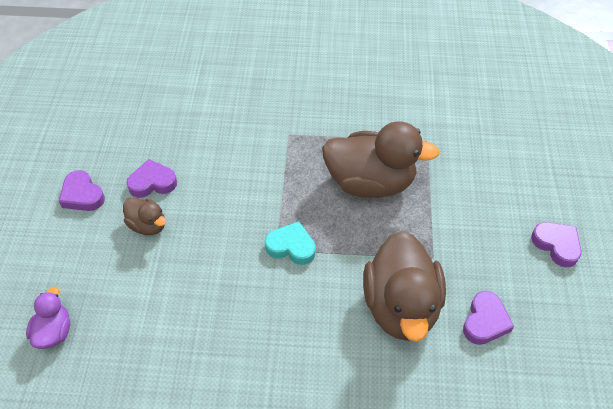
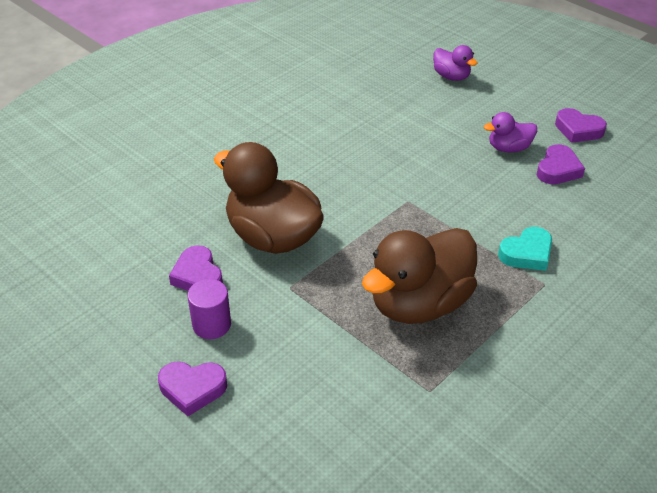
camera: 130 degrees right, 10 degrees down
(82, 195) = (578, 130): purple heart -> purple heart turned 150 degrees counterclockwise
(148, 225) = (508, 148): brown duck -> purple duck
(291, 246) = (401, 210): turquoise heart -> turquoise heart (526, 253)
(509, 276) = (211, 324): none -> purple cylinder

